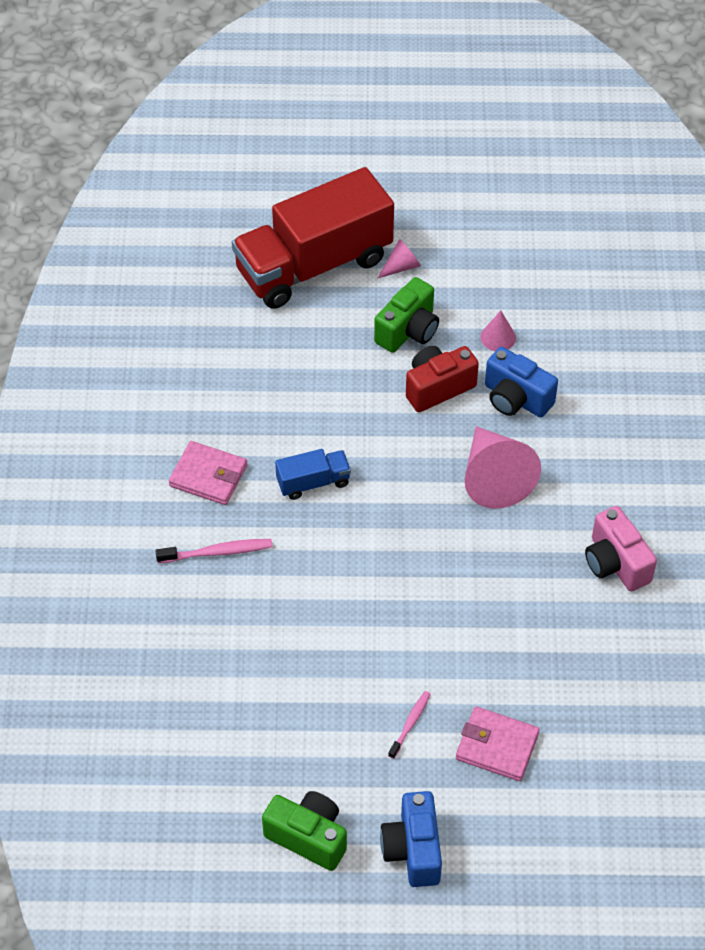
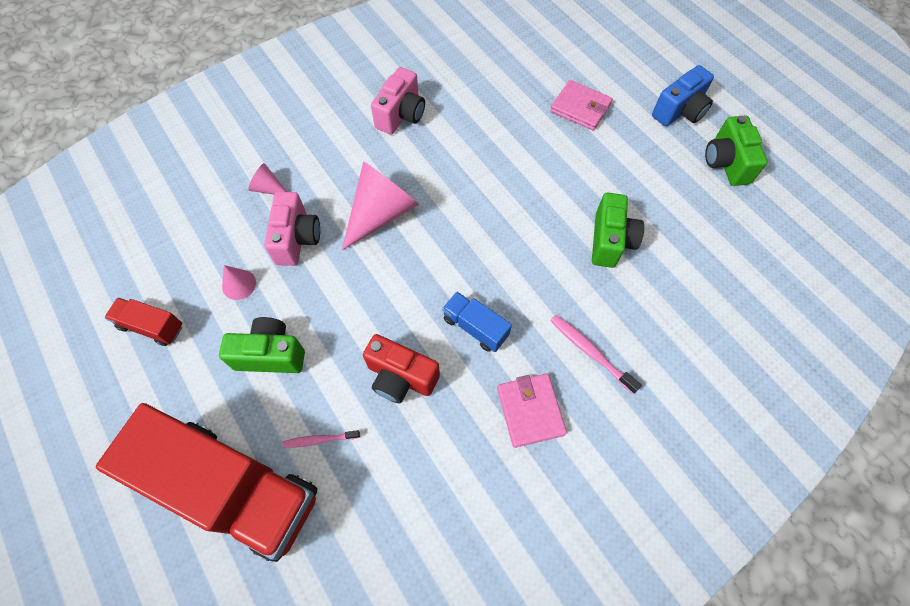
camera: 125 degrees left, 10 degrees up
(308, 648) = (610, 241): none -> green camera
(401, 266) = (194, 407): pink cone -> pink cone (269, 188)
(410, 724) = (607, 155): pink toothbrush -> pink toothbrush (319, 440)
(438, 387) = (320, 297): red camera -> red camera (401, 377)
(497, 746) = (580, 108): pink wallet -> pink wallet turned 45 degrees counterclockwise
(501, 265) = (151, 326): none -> red truck
(516, 399) = (297, 239): blue camera -> pink camera

